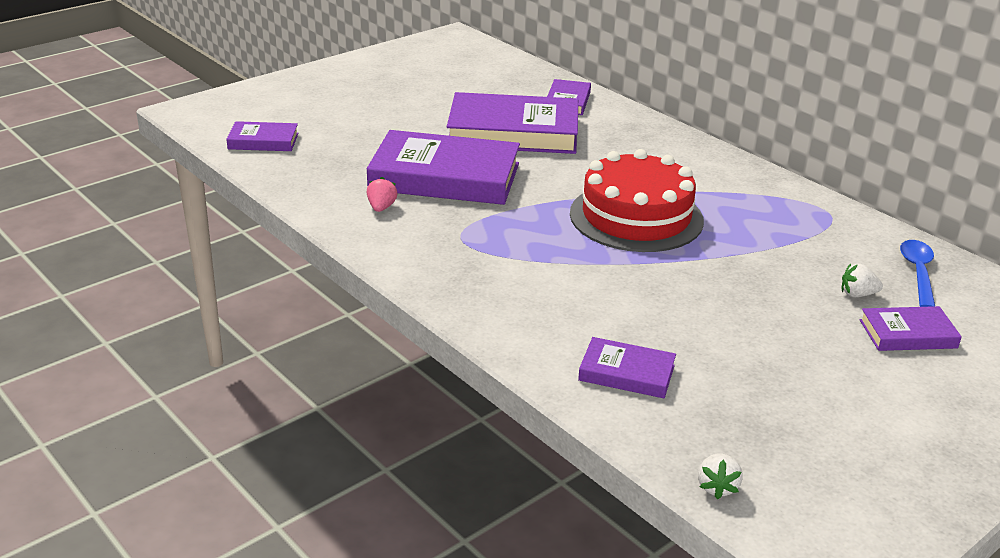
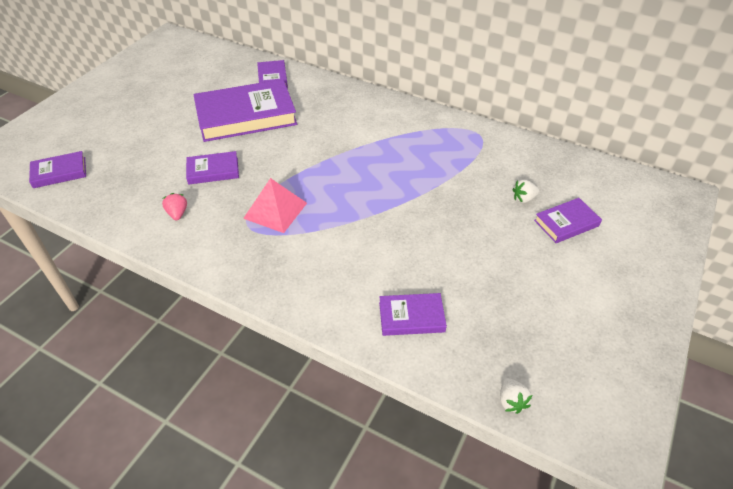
camera: 20 degrees left, 15 degrees up
(444, 177) = (213, 171): purple book -> purple book, size x0.49
(503, 231) = (275, 210): none -> pink pyramid
(636, 217) = (360, 171): red cake -> none
(918, 273) = (550, 169): blue spoon -> none

